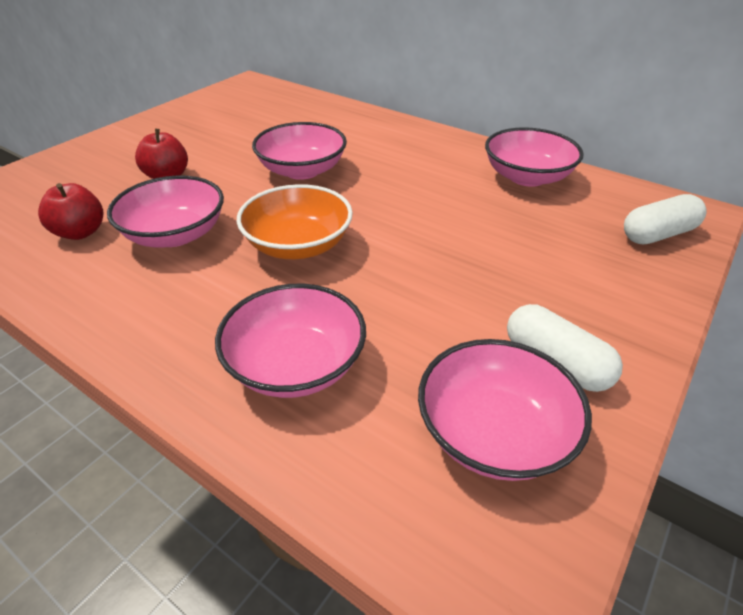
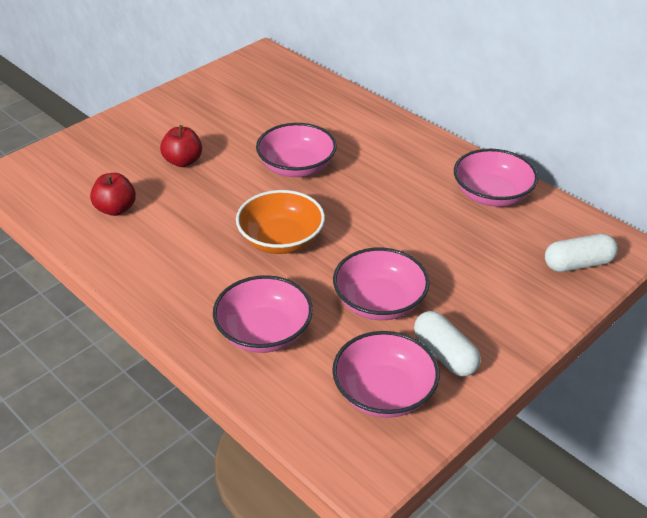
camera: 10 degrees right, 0 degrees up
(175, 234) = (187, 219): pink bowl -> pink bowl (379, 302)

